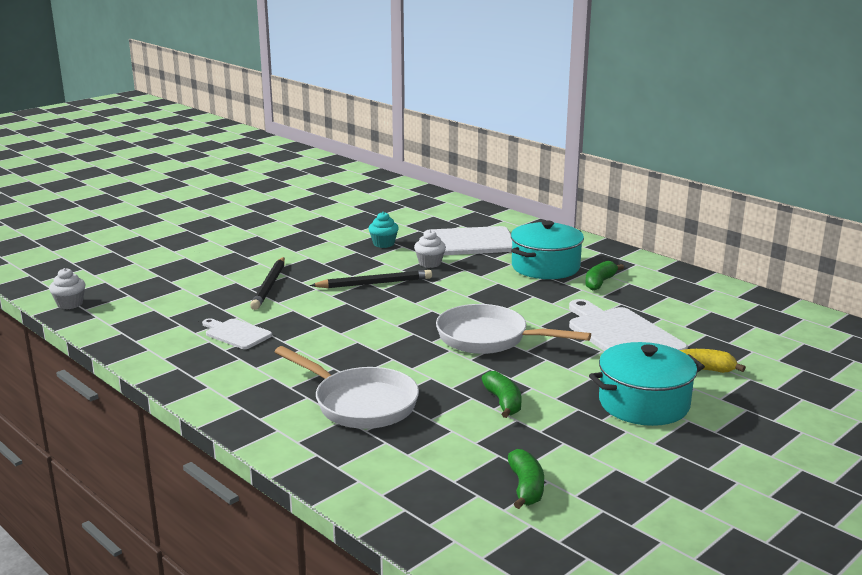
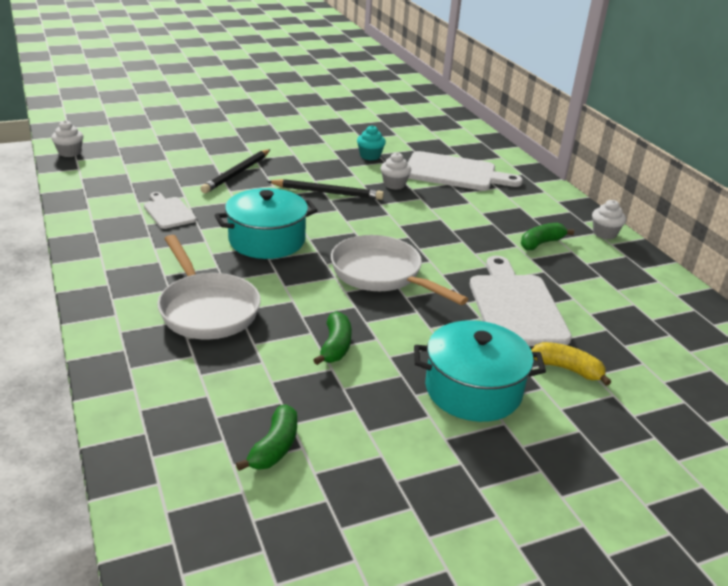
camera: 20 degrees right, 10 degrees up
(545, 267) = (500, 214): turquoise pot -> turquoise pot (267, 240)
(643, 263) = (604, 233): none -> white cupcake

